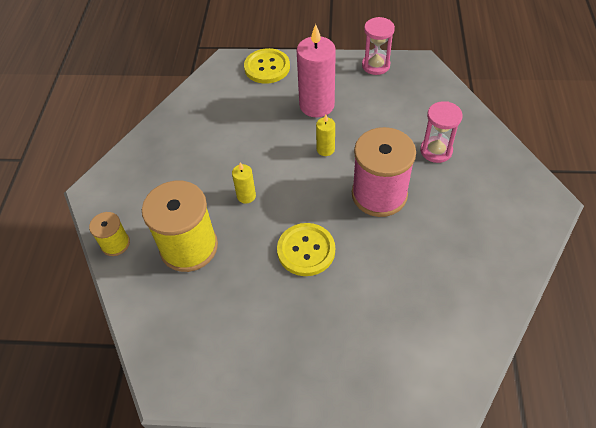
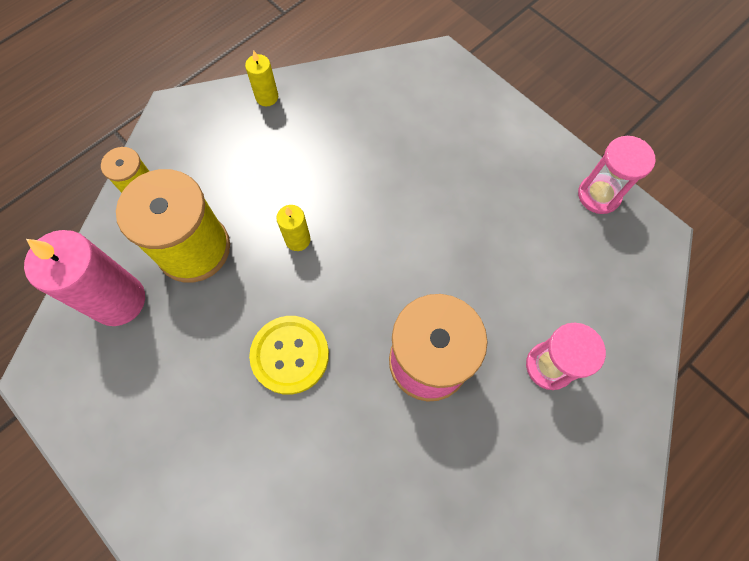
camera: 40 degrees right, 15 degrees up
(267, 67) = (473, 100): yellow button -> none
(316, 105) = (477, 192): pink candle -> pink candle (119, 300)
(325, 149) = (430, 255): yellow candle -> yellow candle (267, 97)

